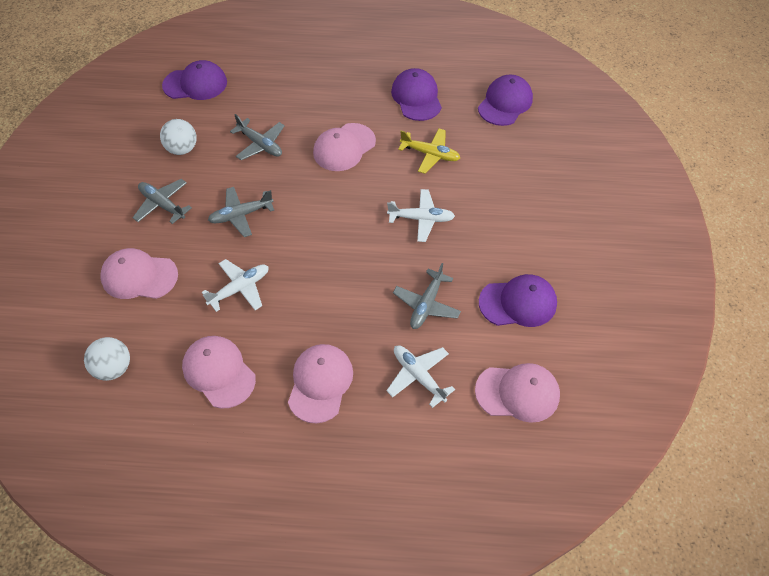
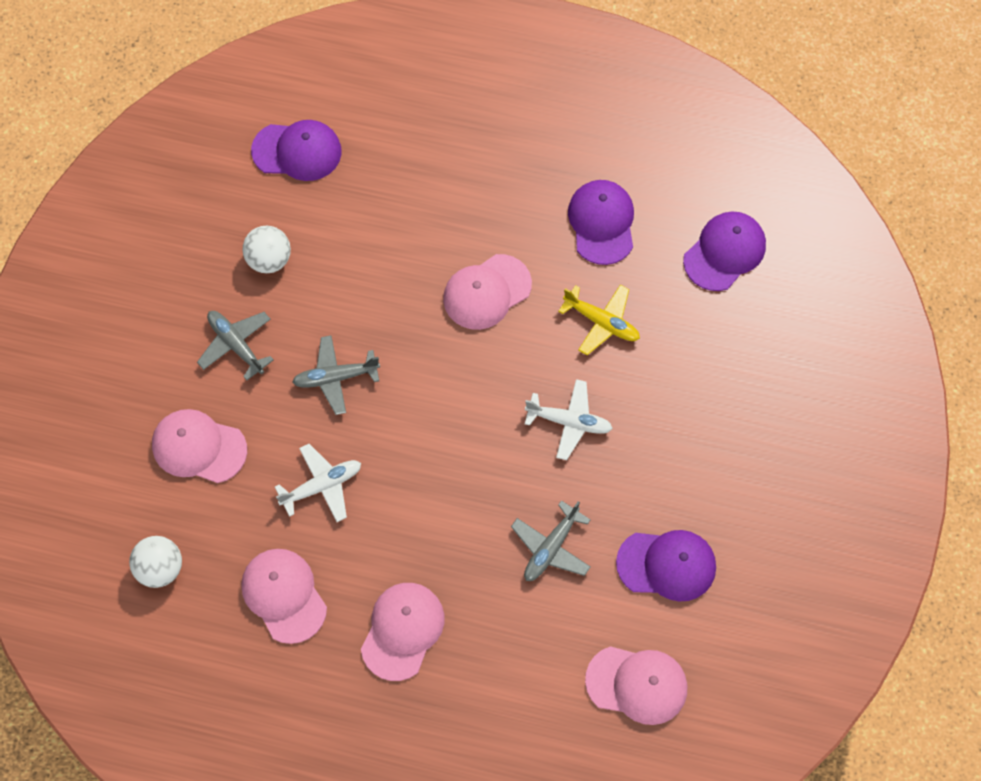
camera: 10 degrees right, 10 degrees up
(260, 144) = (374, 269): grey plane -> none
(418, 376) = (522, 642): white plane -> none

